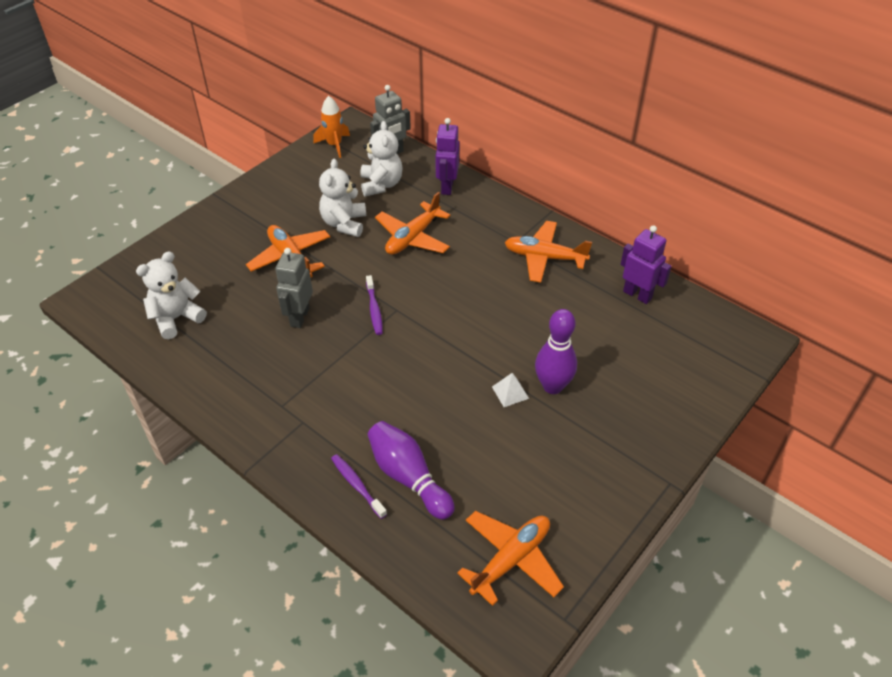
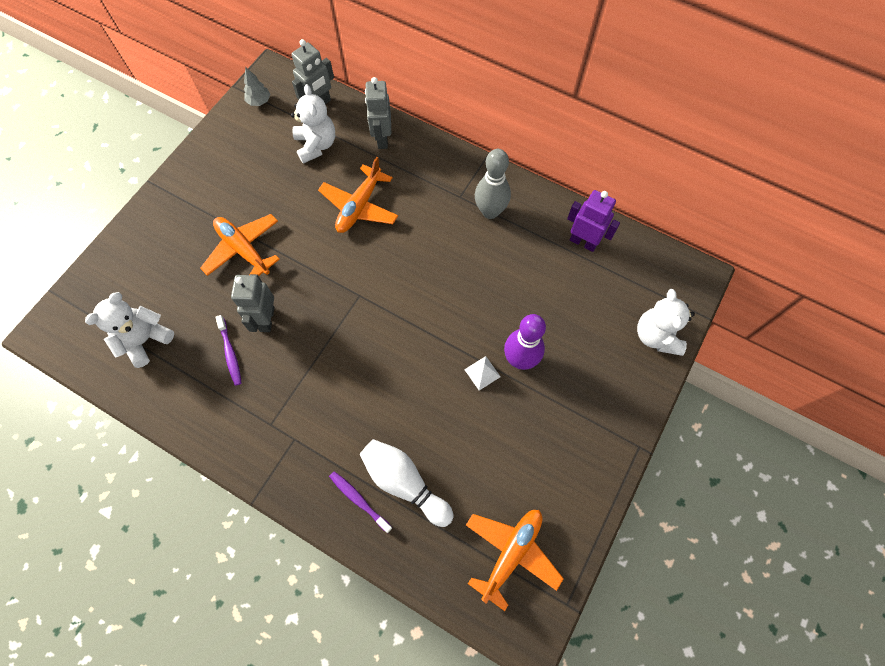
camera: 10 degrees left, 20 degrees up
(334, 145) = (259, 101): orange rocket -> grey tree
(344, 223) = (288, 199): white teddy bear -> white teddy bear (656, 336)
(374, 309) = (337, 298): purple toothbrush -> purple toothbrush (230, 353)
(408, 477) = (404, 482): purple bowling pin -> white bowling pin
(447, 187) = (382, 139): purple robot -> grey robot
(544, 257) = (490, 211): orange plane -> grey bowling pin

